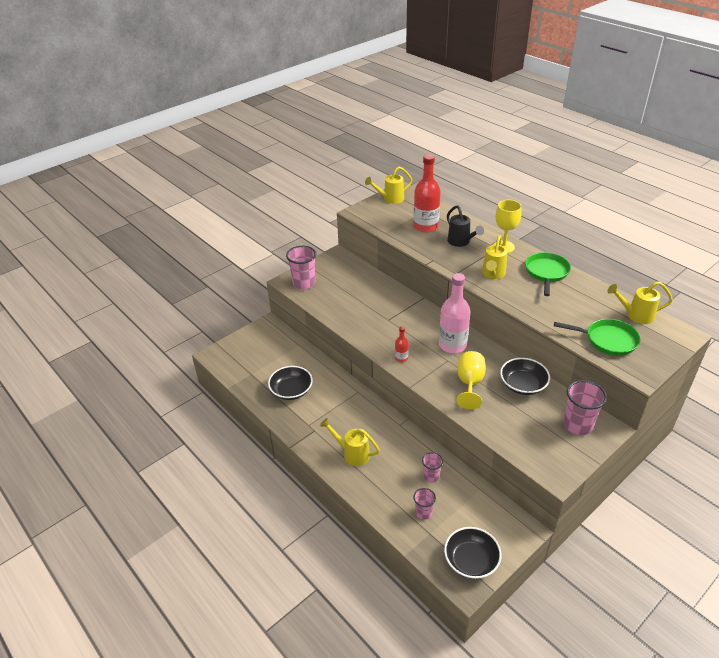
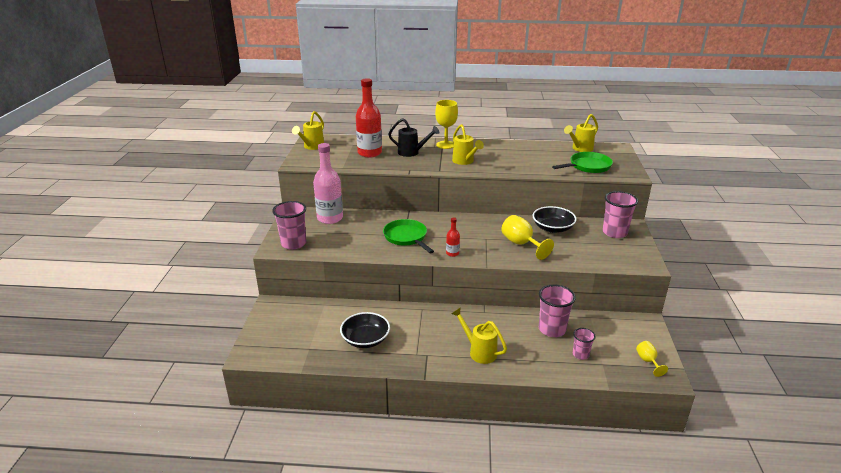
camera: 45 degrees left, 10 degrees down
(352, 453) = (479, 351): yellow watering can -> yellow watering can turned 60 degrees clockwise
(431, 476) = (552, 329): pink cup -> pink cup, size x1.74
(452, 345) = (474, 228): pink bottle -> pink bottle (330, 218)
(471, 560) = (647, 361): black bowl -> yellow goblet
(546, 273) = (496, 148): green pan -> green pan (406, 237)

